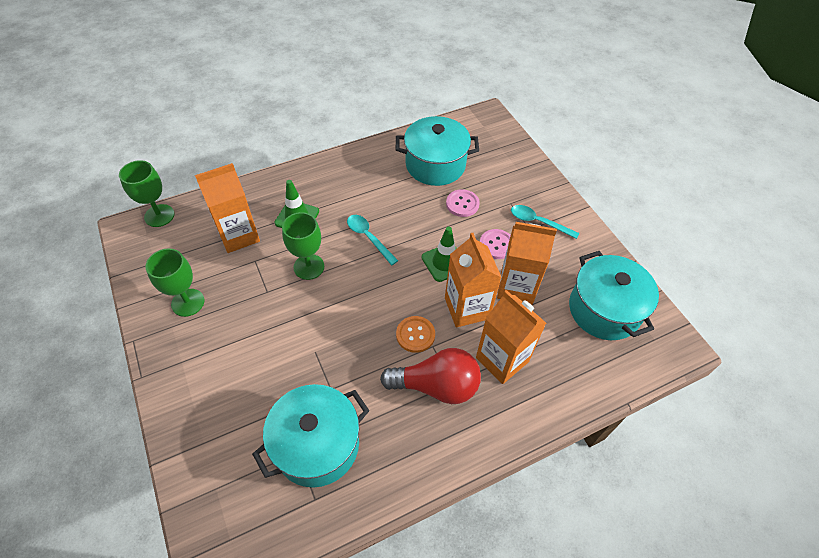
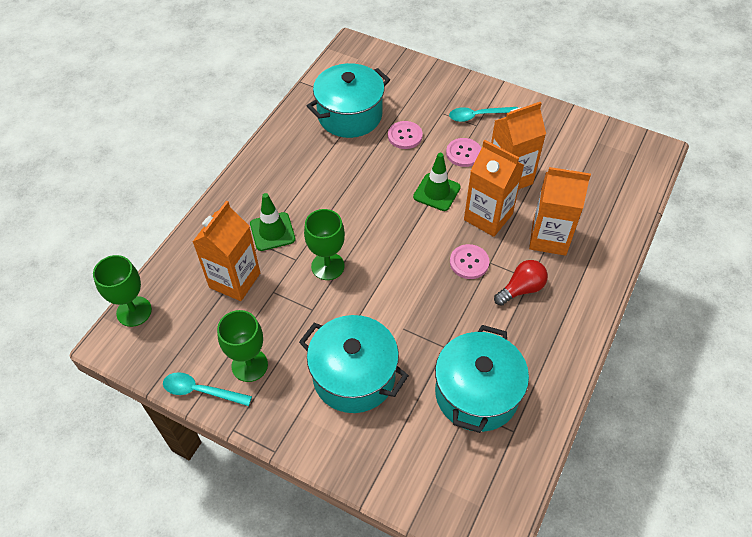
camera: 35 degrees left, 0 degrees up
(368, 237) = (354, 210): turquoise spoon -> turquoise spoon (201, 391)
(415, 335) = (469, 262): orange button -> pink button
(436, 386) = (521, 289): red light bulb -> red light bulb, size x0.63
(604, 310) = (585, 155): turquoise pot -> turquoise pot (354, 376)

